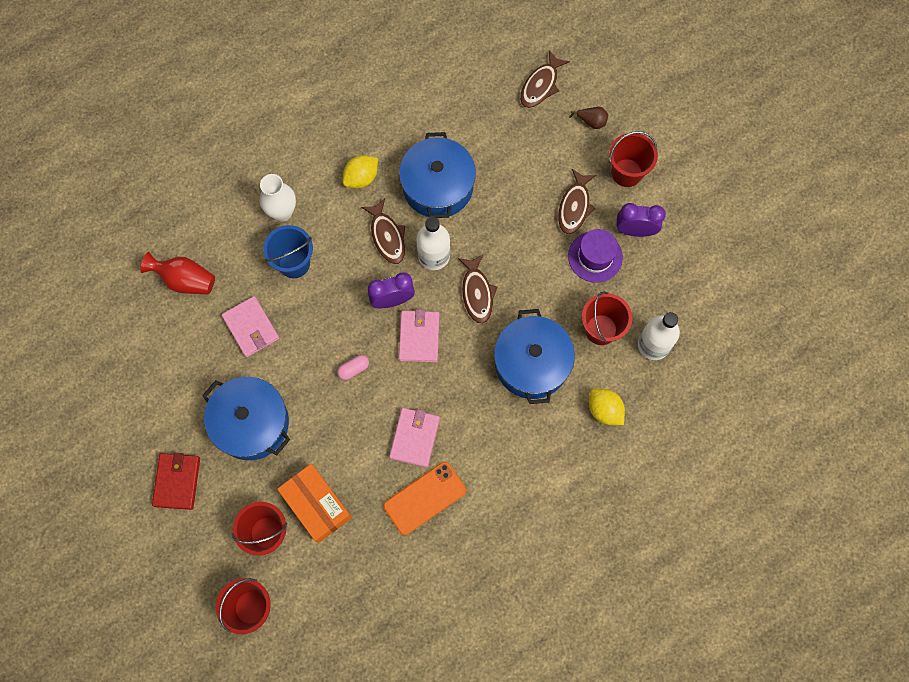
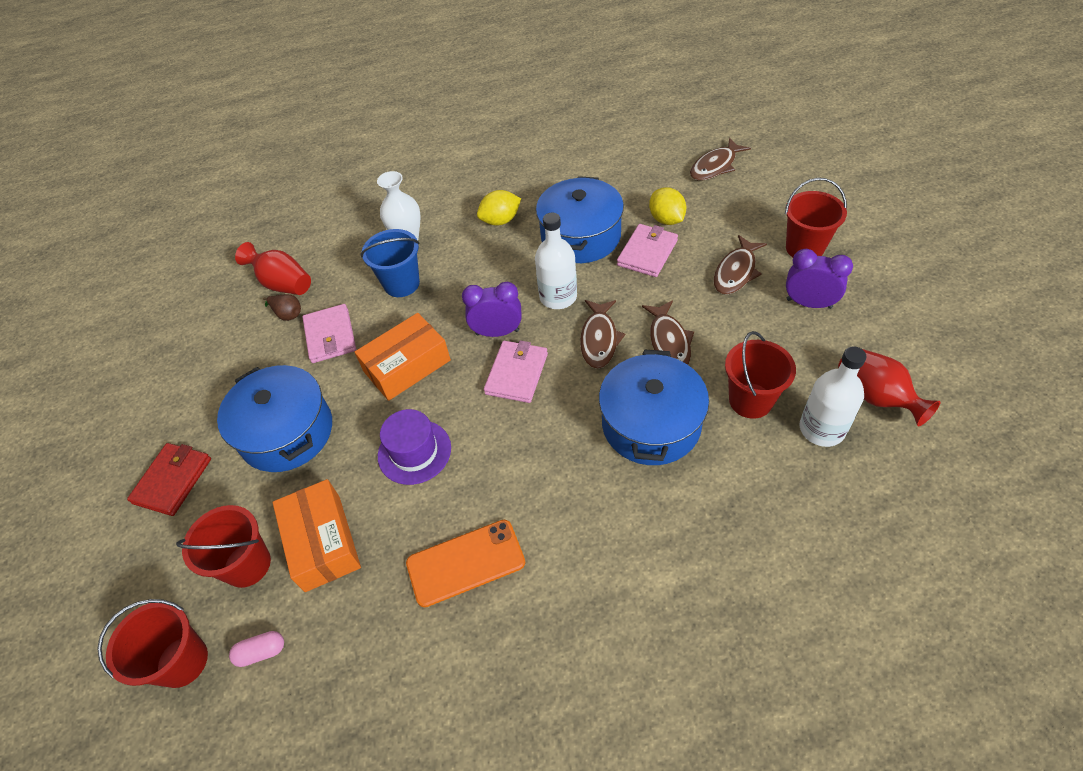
camera: 20 degrees right, 20 degrees down
(327, 345) = (407, 366): none -> orange box
(353, 369) = (427, 395): pink capsule -> pink capsule (261, 652)
(387, 236) = (511, 273): brown fish -> brown fish (669, 341)
(414, 438) = (476, 484): pink wallet -> pink wallet (647, 253)
(591, 122) = (768, 200): brown pear -> brown pear (287, 314)
(595, 257) = (754, 323): purple hat -> purple hat (414, 452)
(604, 410) = (742, 497): yellow lemon -> yellow lemon (666, 219)
(689, 309) = (875, 396): none -> red vase

